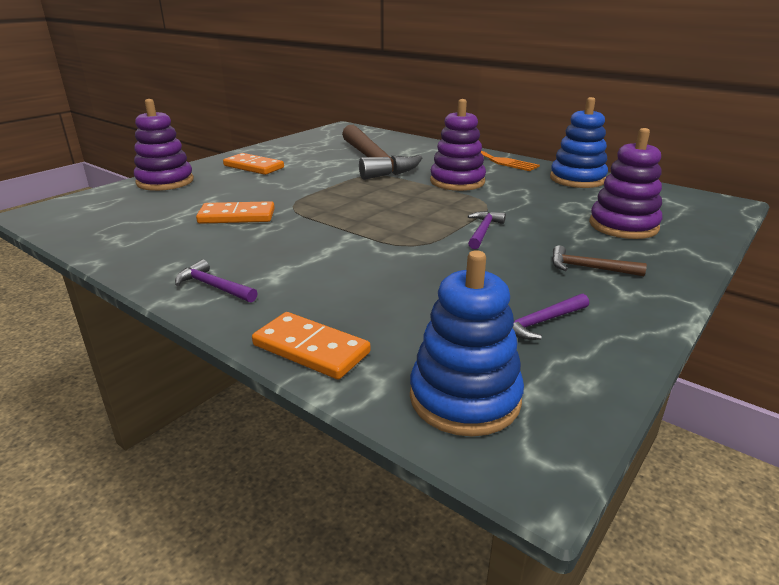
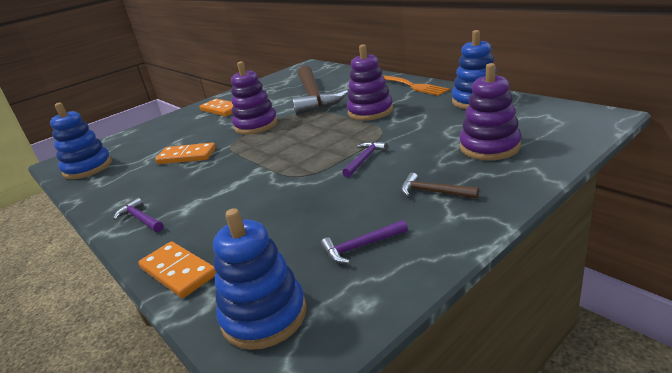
camera: 15 degrees right, 0 degrees up
(89, 223) = (88, 168): none -> blue stacking toy
(165, 182) = (153, 128): purple stacking toy -> purple stacking toy (256, 125)

